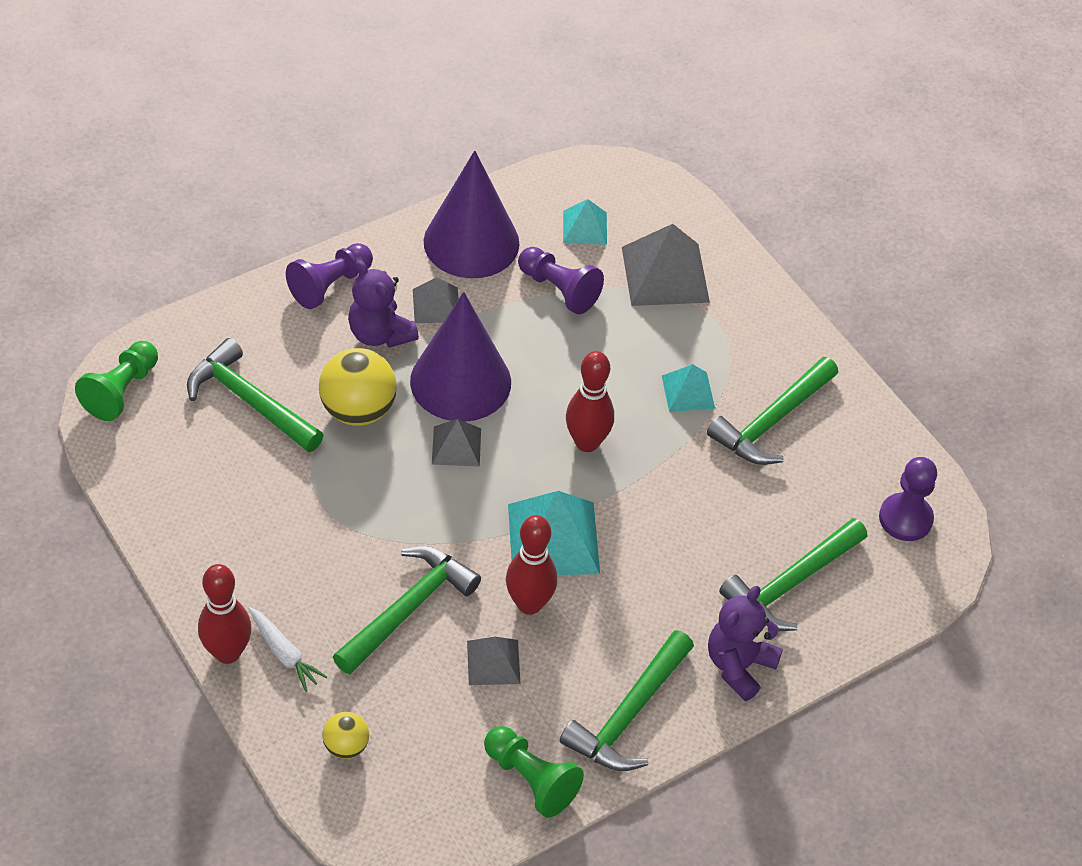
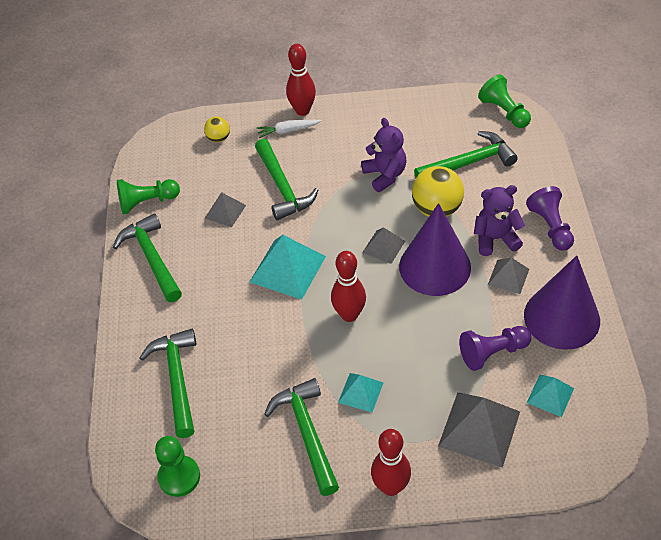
camera: 125 degrees right, 0 degrees up
(529, 604) = (251, 240): red bowling pin -> red bowling pin (391, 487)
(739, 666) = (143, 324): purple teddy bear -> purple teddy bear (385, 175)
(905, 519) = (179, 477): purple pawn -> green pawn

